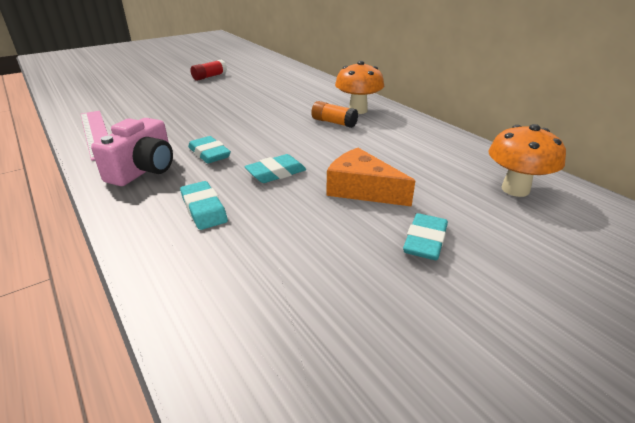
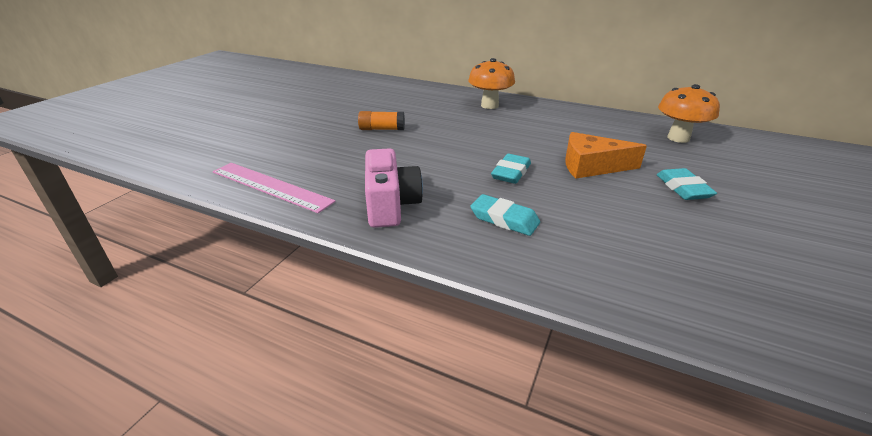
camera: 30 degrees left, 0 degrees up
(209, 77) = (297, 102): red glue stick -> none
(209, 154) = (427, 173): turquoise eraser -> none
(334, 122) = (487, 120): orange glue stick -> orange glue stick (382, 129)

